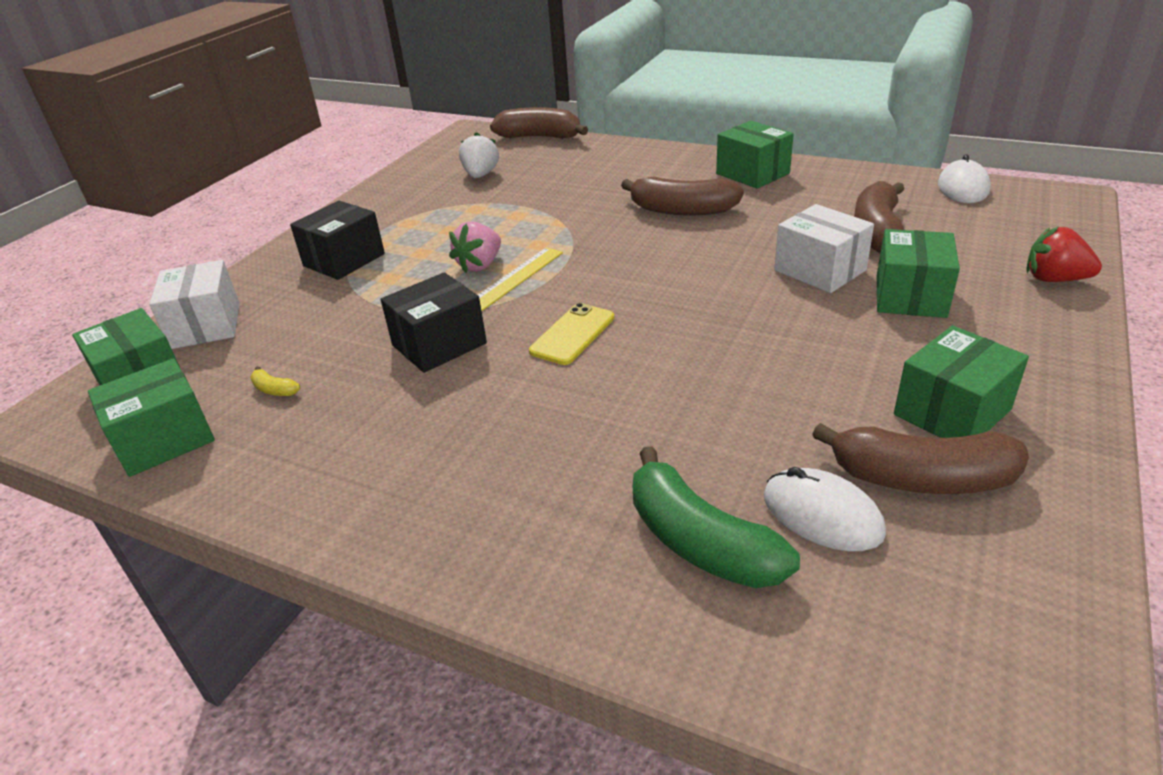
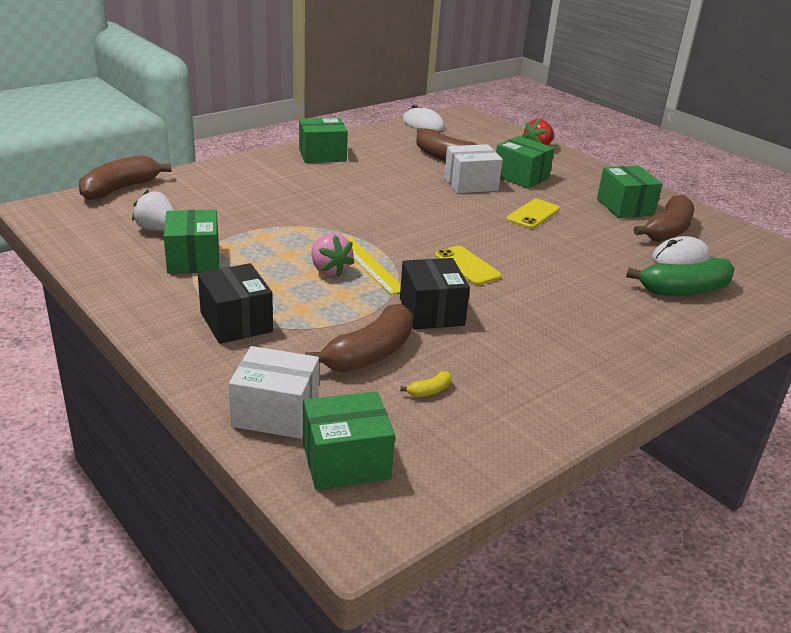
camera: 70 degrees left, 5 degrees down
(164, 440) = (458, 455): green box -> green box (193, 259)
(682, 210) = (343, 188): brown banana -> brown banana (370, 354)
(790, 338) = (533, 214): none -> yellow phone

